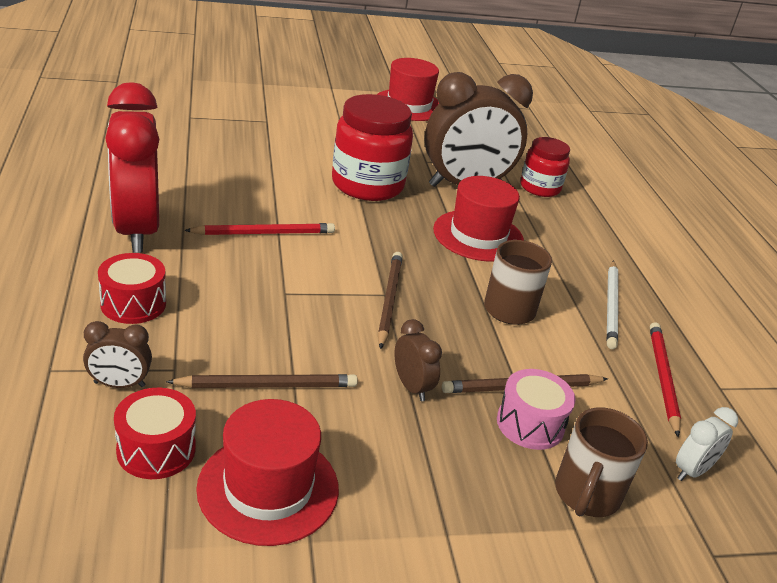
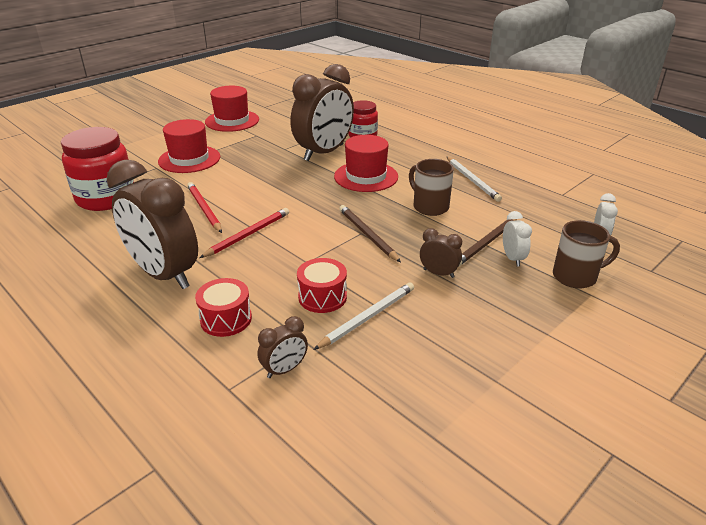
camera: 30 degrees left, 0 degrees up
(137, 230) = (164, 275): red clock -> brown clock
(156, 449) = (357, 390): red drum -> red drum (322, 297)
(268, 385) = (367, 317): brown pencil -> white pencil
(268, 488) = (441, 369): red hat -> red hat (189, 159)
(367, 185) = (270, 177): red jar -> red jar (106, 198)
(530, 424) = (512, 258): pink drum -> white clock
(586, 495) = (576, 276): brown mug -> brown mug turned 90 degrees counterclockwise
(662, 378) = (535, 203): red pencil -> red pencil (204, 209)

